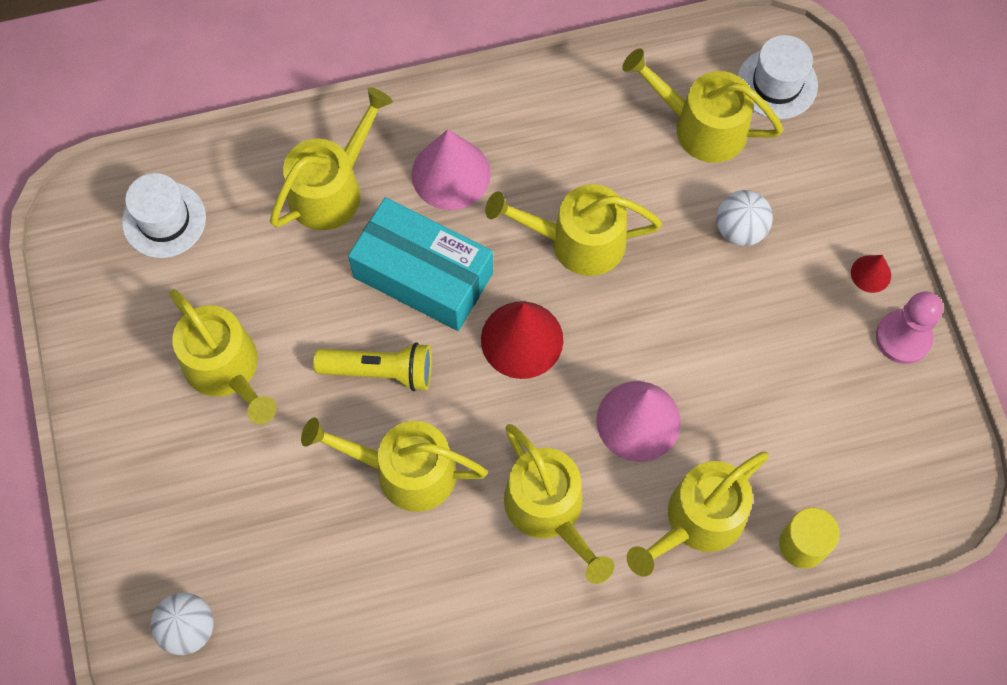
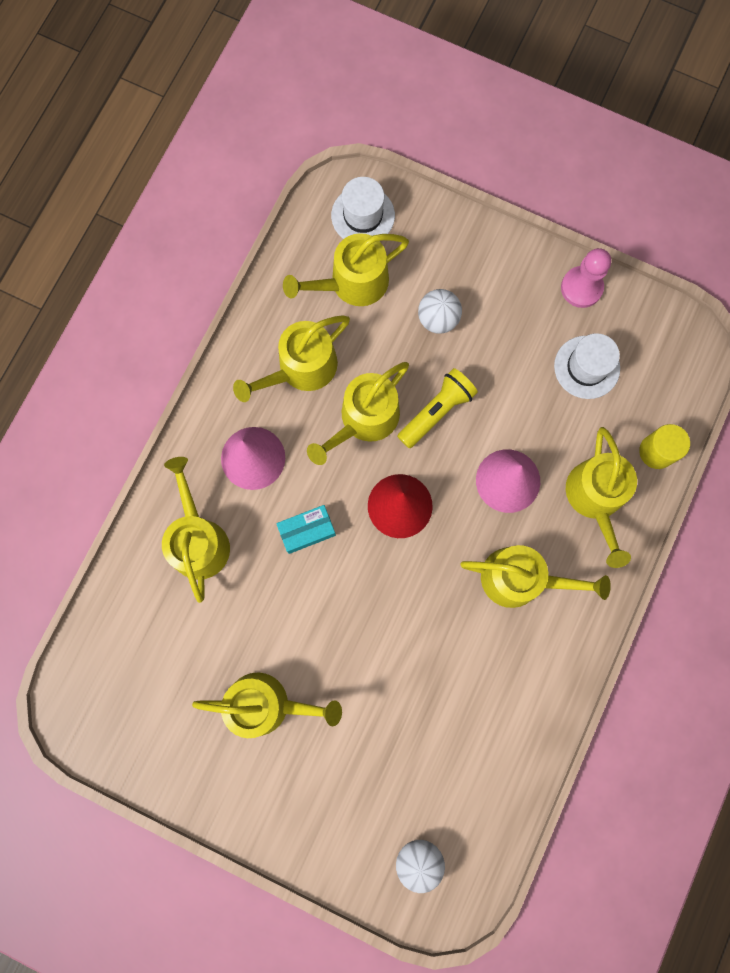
camera: 50 degrees left, 10 degrees up
(164, 220) = (127, 664): white hat -> white hat (586, 367)
(380, 371) = (348, 609): yellow flashlight -> yellow flashlight (437, 412)
(405, 471) = (426, 645): yellow watering can -> yellow watering can (301, 368)
(423, 275) = (307, 531): turquoise box -> turquoise box, size x0.52
(871, 274) = (528, 270): red cone -> none

